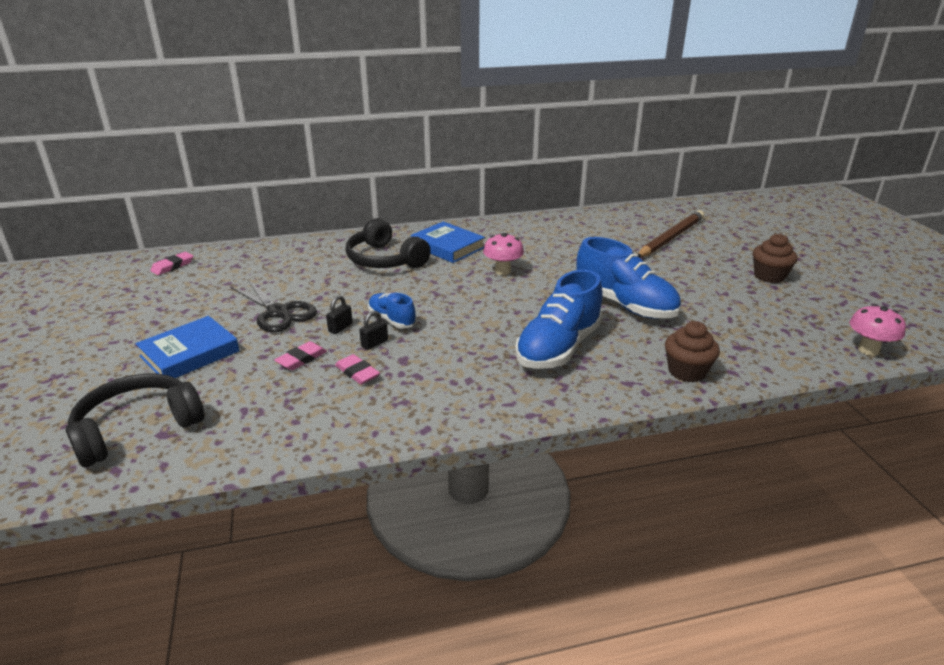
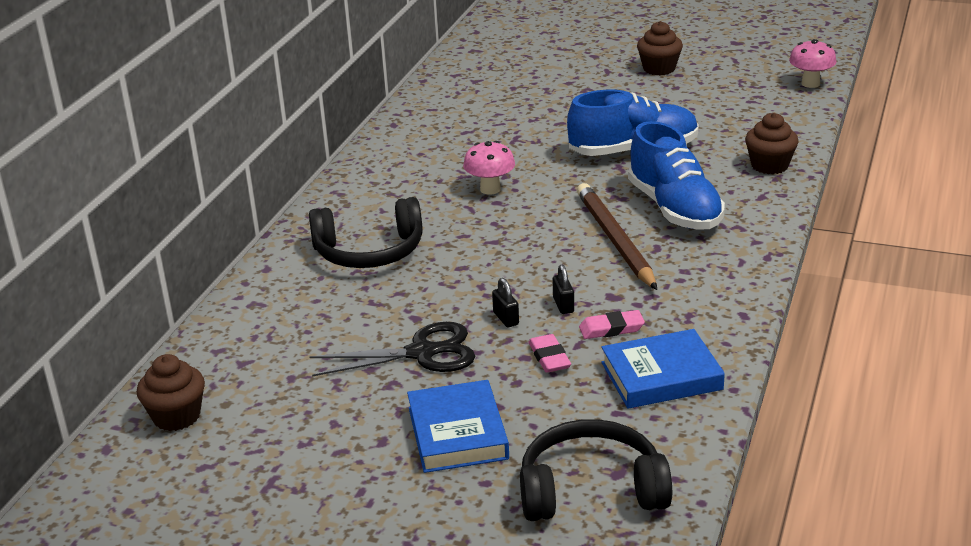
camera: 55 degrees left, 0 degrees up
(137, 428) = (591, 489): black headphones -> black headphones turned 90 degrees clockwise
(172, 266) = (176, 416): pink eraser -> brown cupcake
(392, 320) = (523, 283): blue shoe -> none
(447, 247) = (387, 203): blue book -> blue book (661, 376)
(671, 238) = (529, 79): brown pencil -> brown pencil (615, 240)

